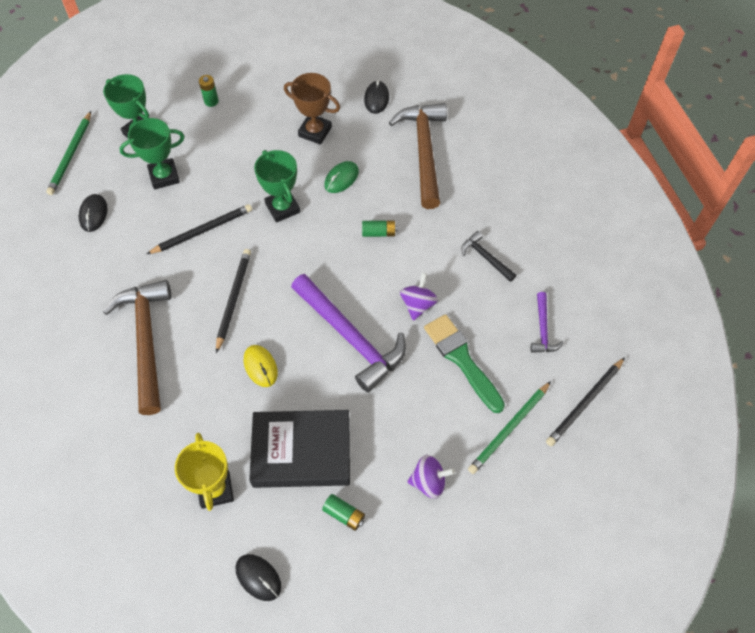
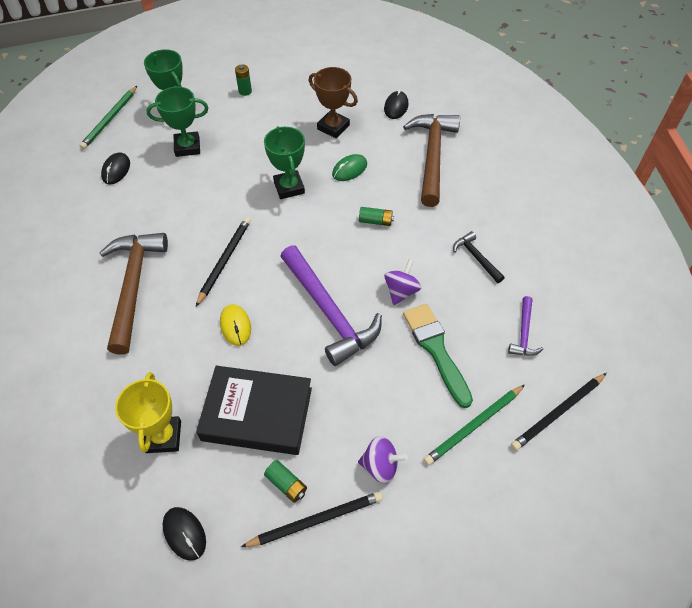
camera: 10 degrees right, 5 degrees down
(202, 231) = (210, 197): black pencil -> black pencil (316, 520)

